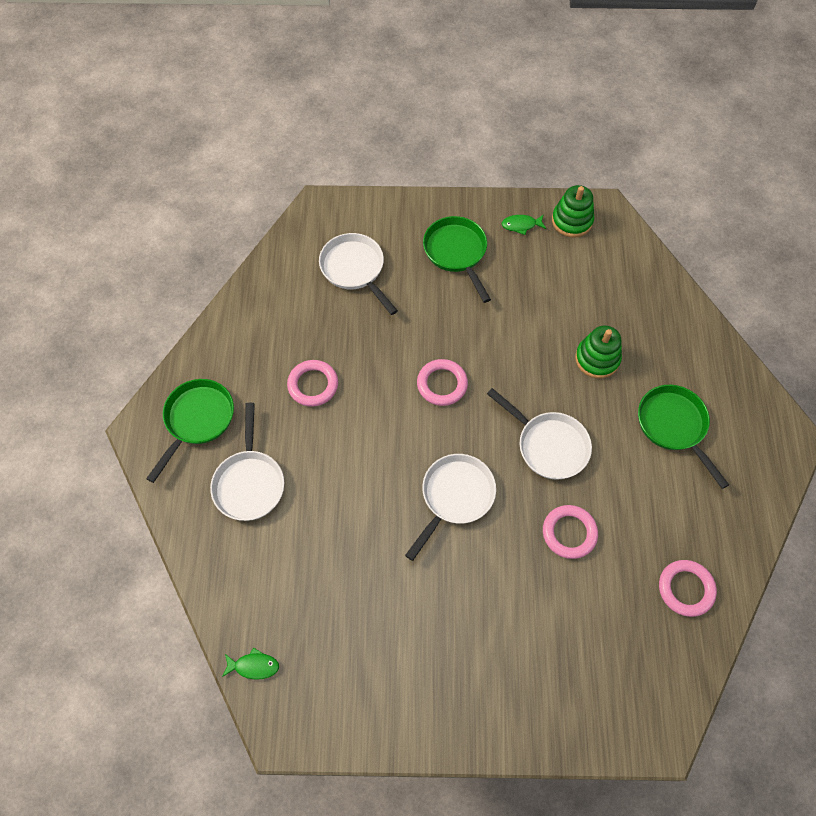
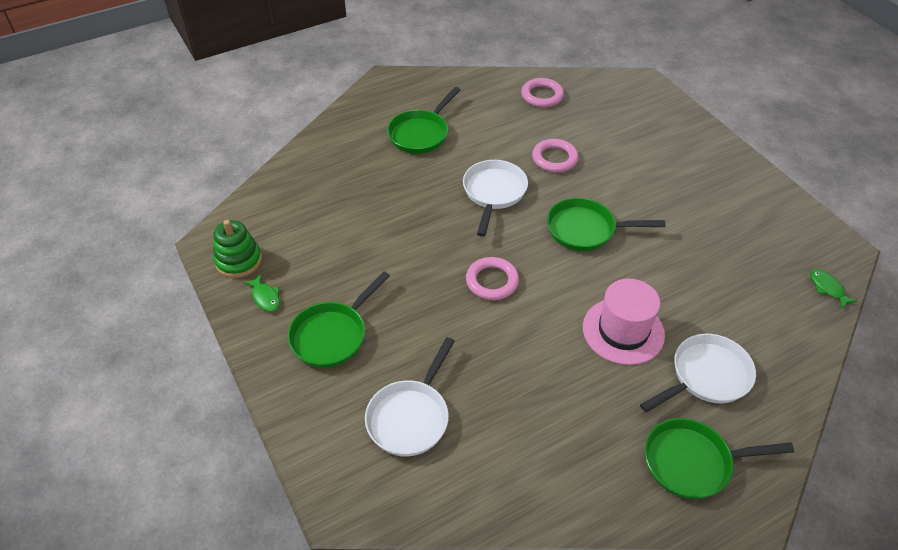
camera: 120 degrees left, 15 degrees down
(313, 385) = (571, 380): pink ring -> none
(329, 451) = (623, 331): none -> pink hat
(454, 497) = (586, 230): white pan -> green pan
(597, 359) = (390, 192): green stacking toy -> none

